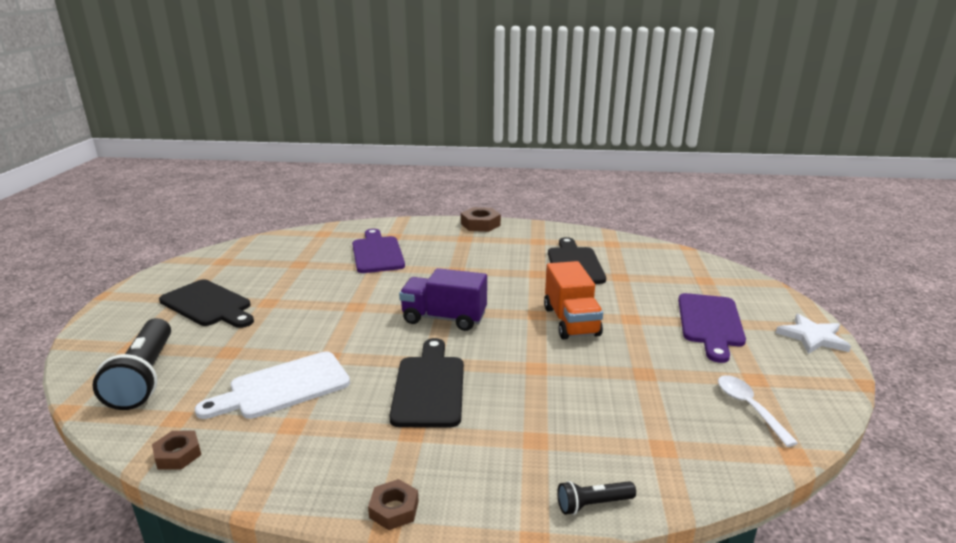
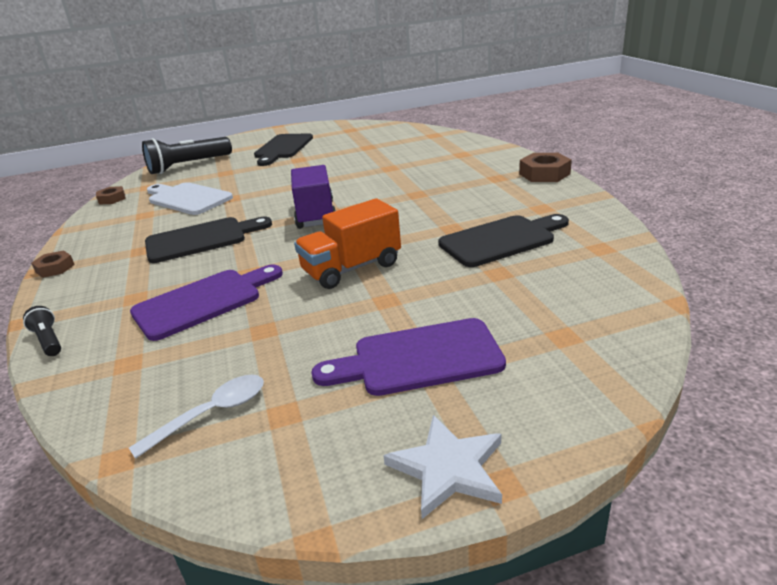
camera: 70 degrees right, 5 degrees up
(377, 253) = (417, 160): purple cutting board -> purple cutting board (203, 302)

